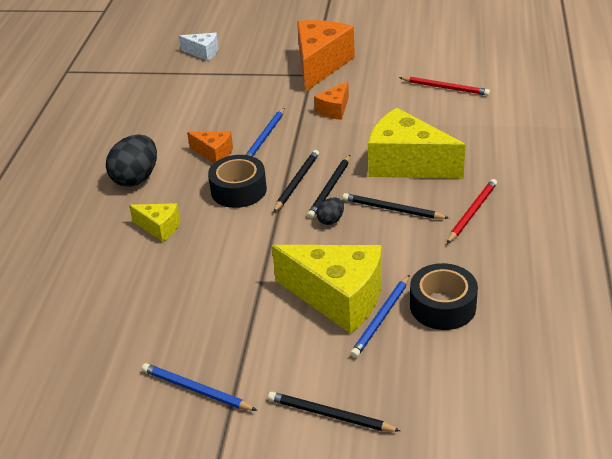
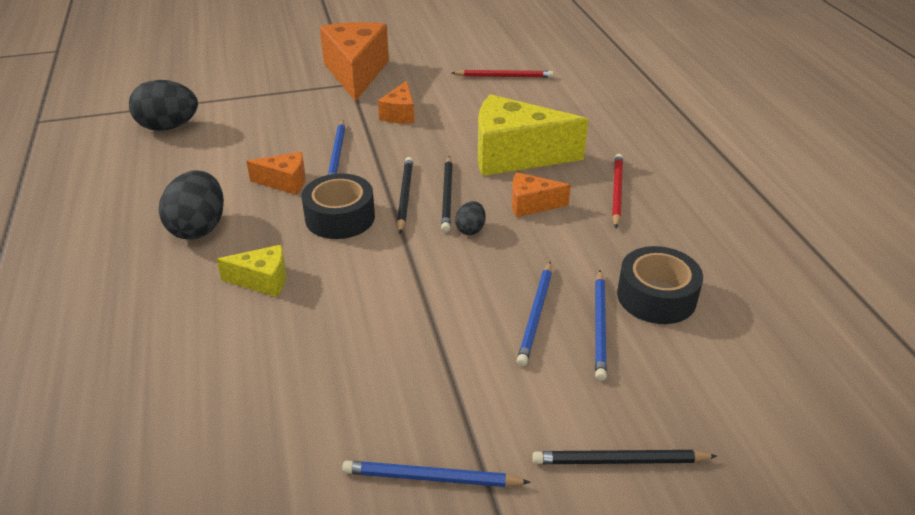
camera: 25 degrees left, 0 degrees up
(153, 91) = (168, 127): none -> black egg
(203, 53) = (209, 78): white cheese -> none
(338, 298) = (536, 315): yellow cheese -> blue pencil
(392, 209) = (531, 205): black pencil -> orange cheese

